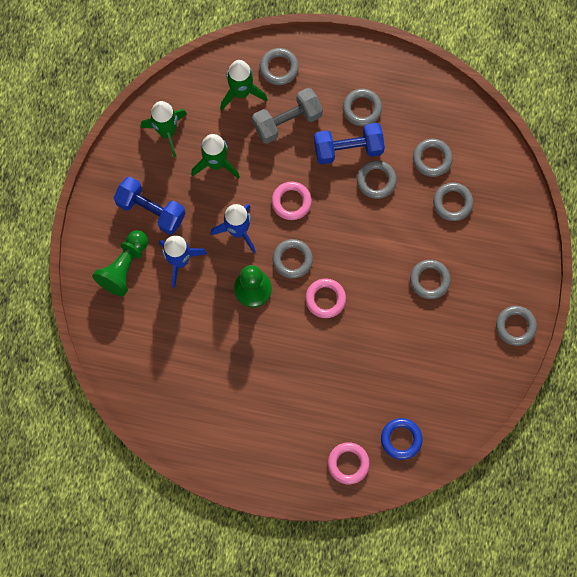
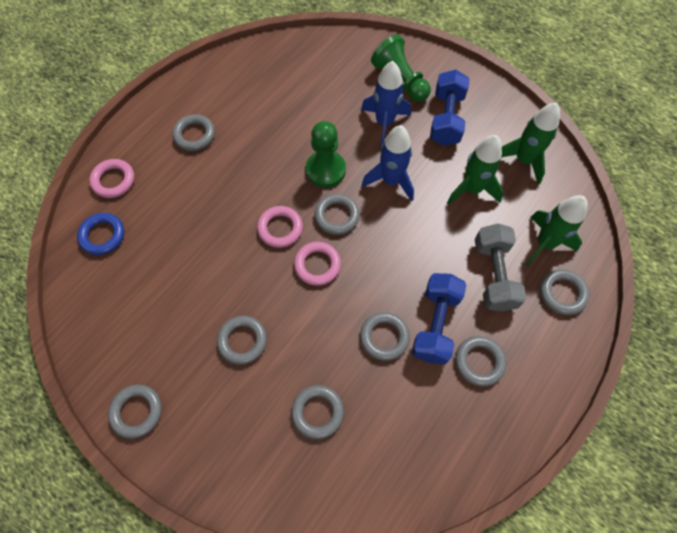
camera: 115 degrees right, 10 degrees down
(151, 210) = (446, 119): blue dumbbell -> blue dumbbell turned 45 degrees counterclockwise
(291, 202) = (399, 240): pink ring -> pink ring (317, 265)
(432, 159) = (383, 414): grey ring -> grey ring (194, 135)

